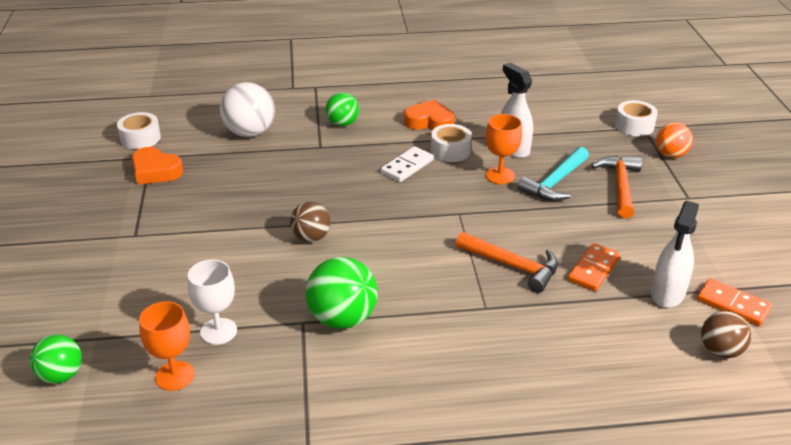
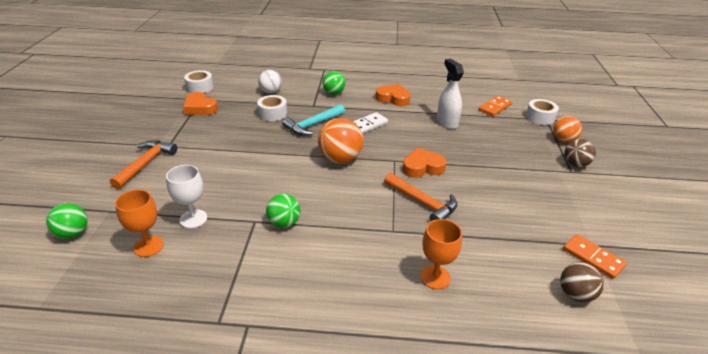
camera: 10 degrees right, 0 degrees up
(250, 132) = (271, 92): white ball -> white ball, size x0.64
(311, 237) = (284, 163): brown ball -> brown ball (575, 164)
(342, 319) = (284, 223): green ball -> green ball, size x0.64
(385, 221) = (340, 159): none -> orange ball
(450, 151) = (401, 118): white tape -> white tape (273, 113)
(499, 218) = (422, 167): none -> orange heart
(500, 175) = (432, 139): orange goblet -> orange goblet (435, 277)
(555, 183) = (471, 148): turquoise hammer -> turquoise hammer (312, 125)
(593, 269) = (484, 214): orange domino -> orange domino (494, 107)
(620, 186) = (520, 156): orange hammer -> orange hammer (146, 163)
(667, 294) = (540, 241): white spray bottle -> none

